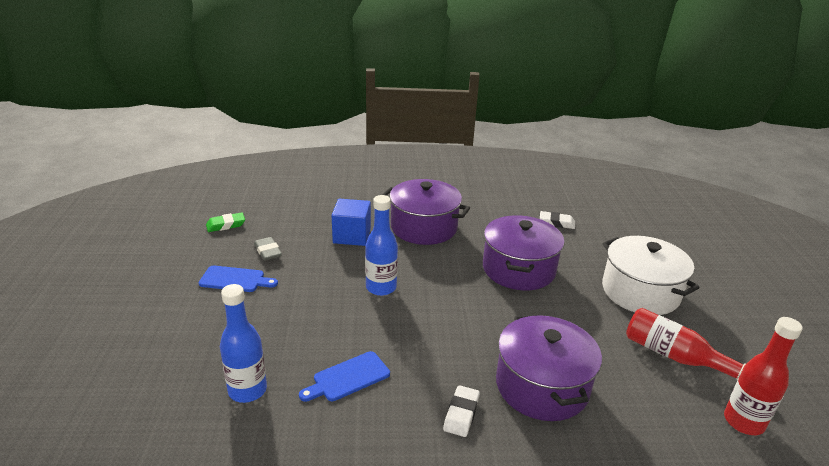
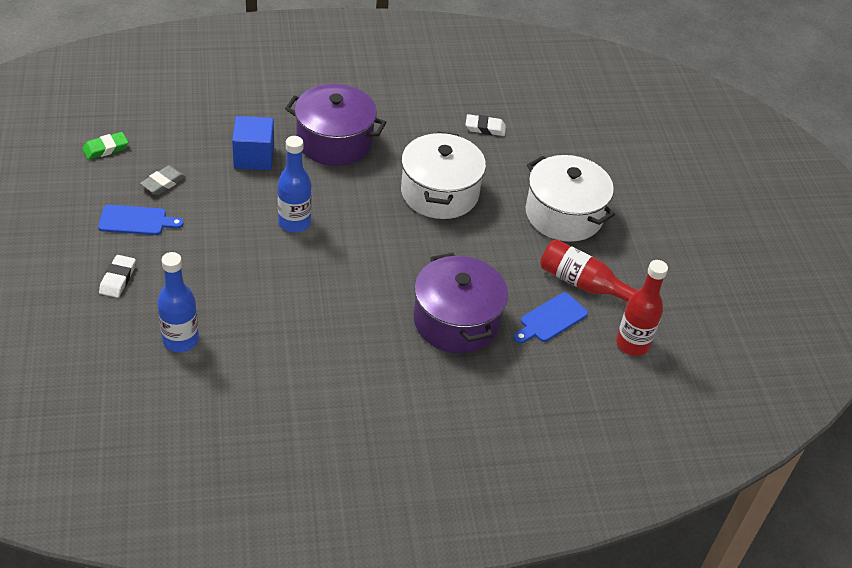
camera: 10 degrees left, 15 degrees up
(268, 251) = (163, 183): grey eraser -> grey eraser turned 75 degrees clockwise
(348, 378) = (273, 323): blue cutting board -> blue cutting board (551, 319)
(461, 414) = (382, 351): white eraser -> white eraser (118, 279)
(518, 269) = (439, 193): purple pot -> white pot

